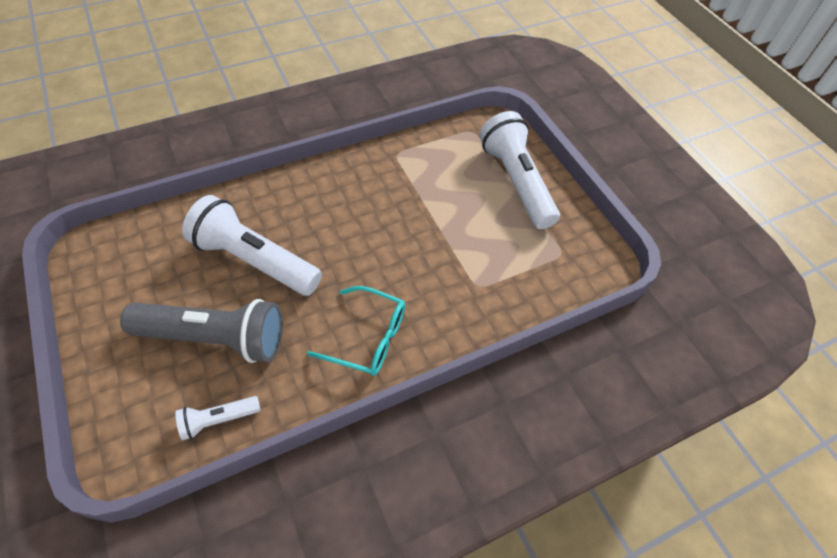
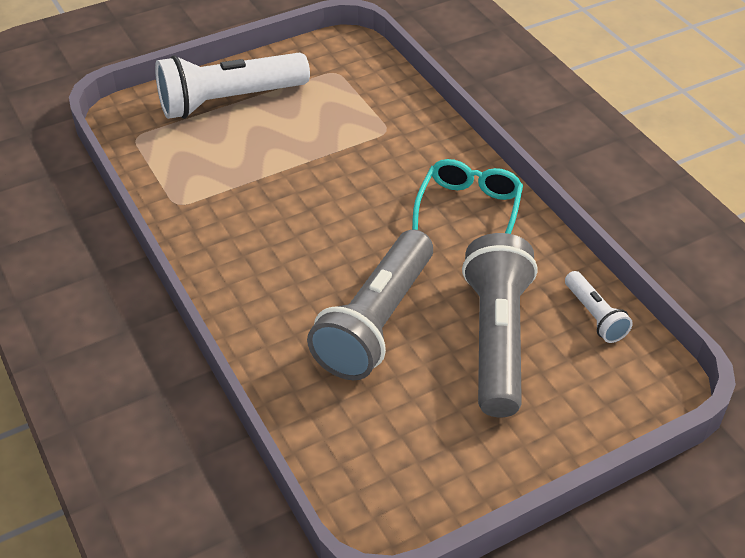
camera: 90 degrees left, 10 degrees down
(255, 260) = (376, 321): white flashlight -> grey flashlight

